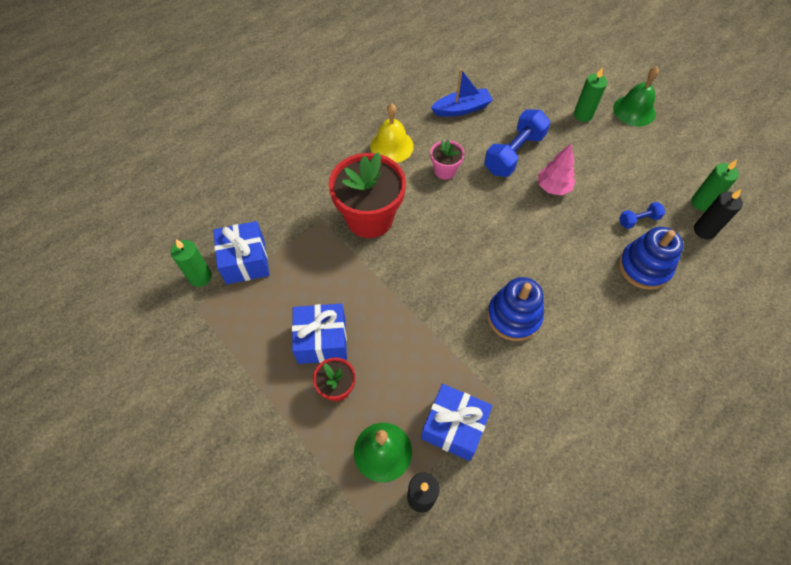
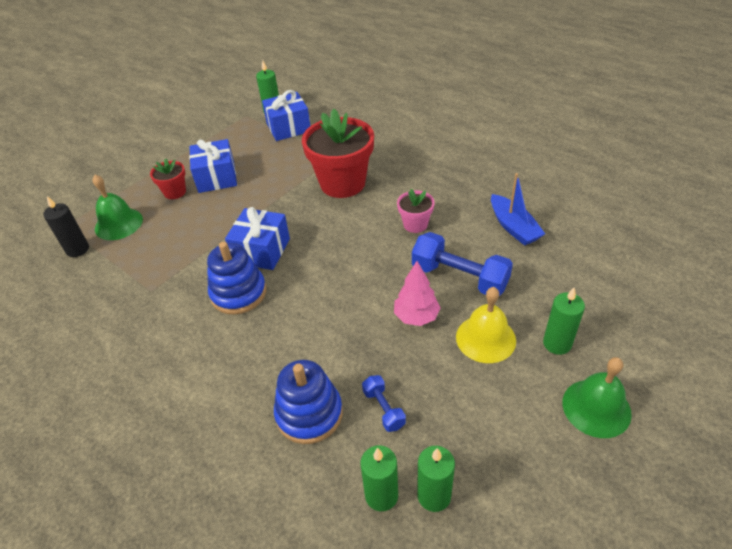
camera: 85 degrees right, 15 degrees down
(391, 146) = (436, 184): yellow bell -> yellow bell (485, 338)
(454, 427) = (131, 262): blue gift -> blue gift (261, 250)
(704, 230) = (381, 495): black candle -> green candle

